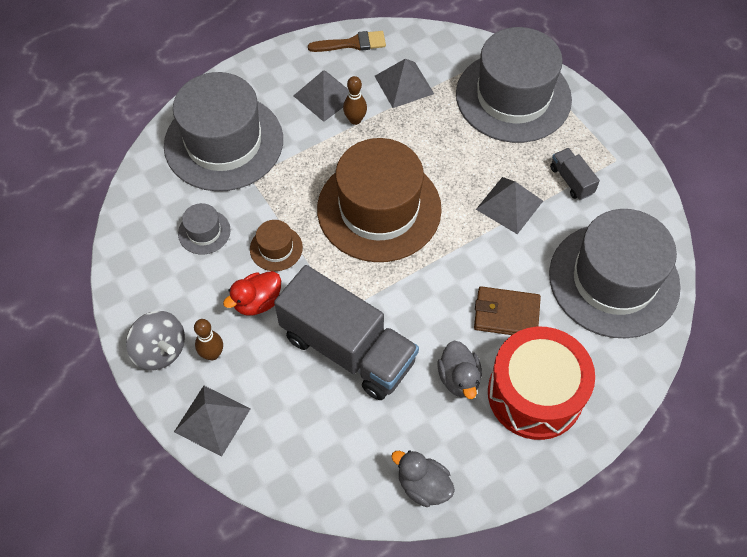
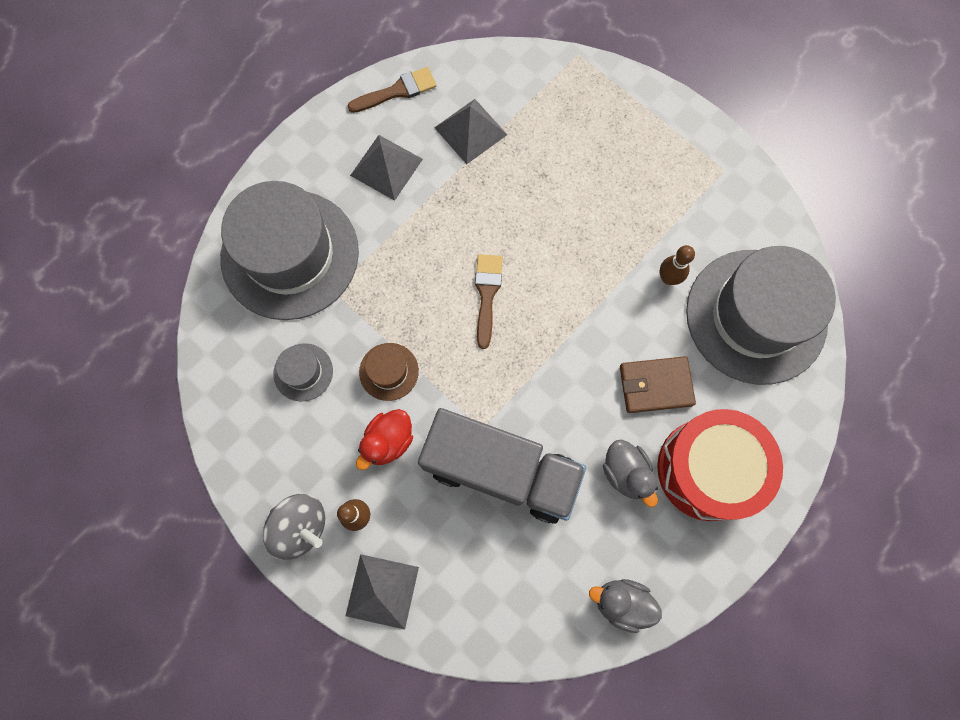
camera: 15 degrees left, 15 degrees up
(355, 120) = (429, 189): brown bowling pin -> brown bowling pin (668, 278)
(379, 209) = (487, 294): brown hat -> brown brush
(509, 205) = (625, 254): grey pyramid -> none
(513, 97) = (595, 117): grey hat -> none
(571, 180) = (683, 207): grey truck -> none

